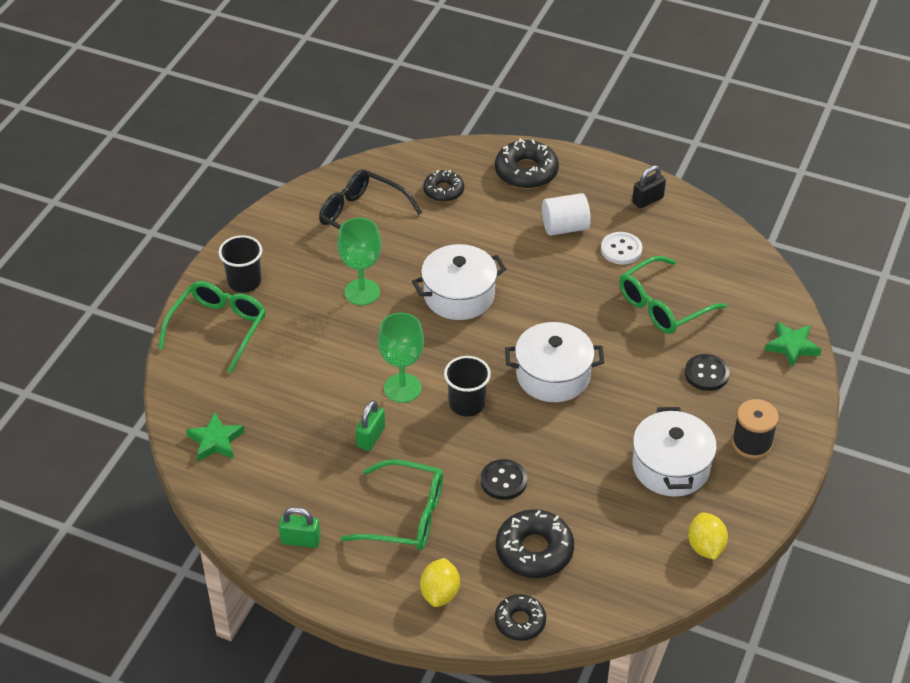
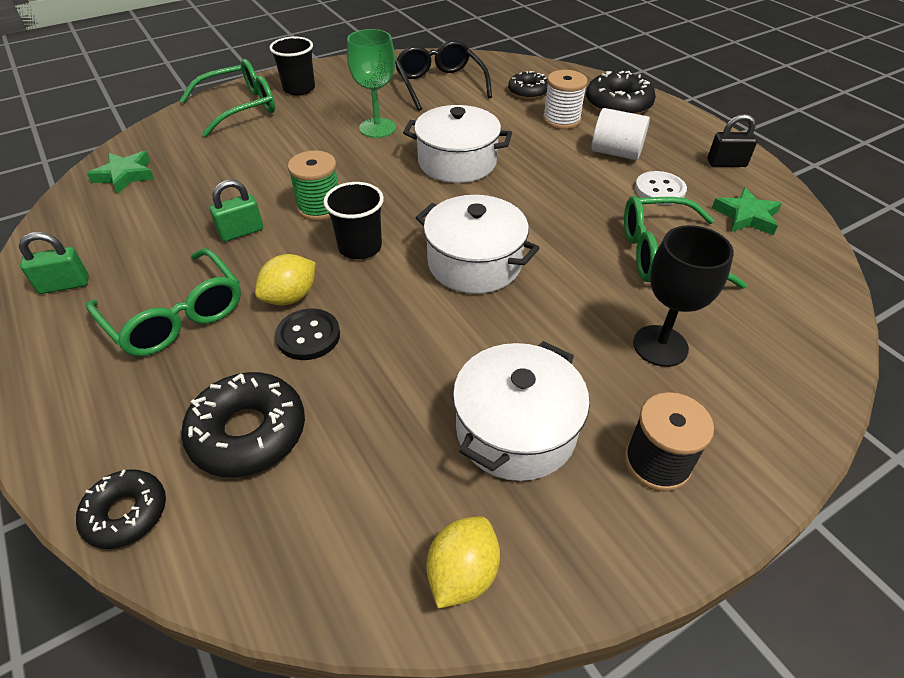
camera: 35 degrees right, 0 degrees up
(300, 540) = (64, 285): green padlock -> green padlock turned 60 degrees counterclockwise
(402, 388) = (319, 207): green goblet -> green spool
(440, 593) = (97, 417): yellow lemon -> yellow lemon (290, 297)
(497, 211) = (561, 120): none -> white spool
(706, 374) = (660, 346): black button -> black goblet
(792, 346) = (810, 371): green star -> green star (746, 216)

